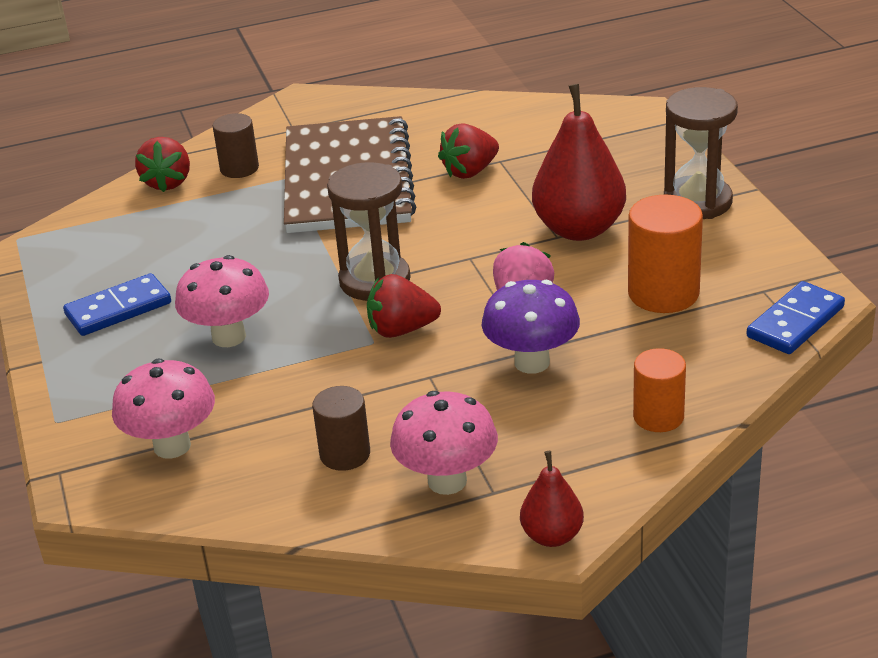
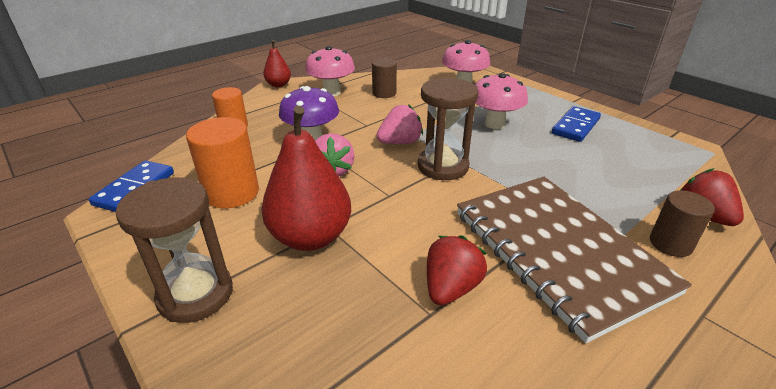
camera: 155 degrees right, 0 degrees up
(401, 330) = (400, 142): red strawberry -> pink strawberry

